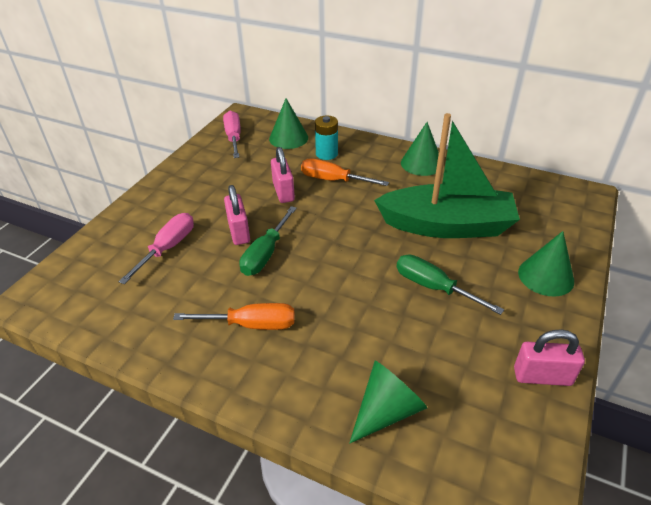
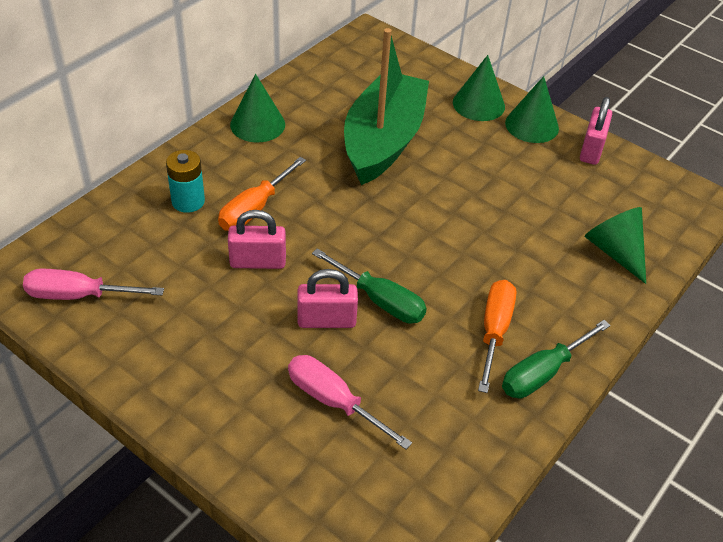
camera: 80 degrees left, 5 degrees up
(288, 138) = (121, 232): green cone -> green cone (532, 125)
(434, 287) = (474, 179): green screwdriver -> green screwdriver (543, 372)

